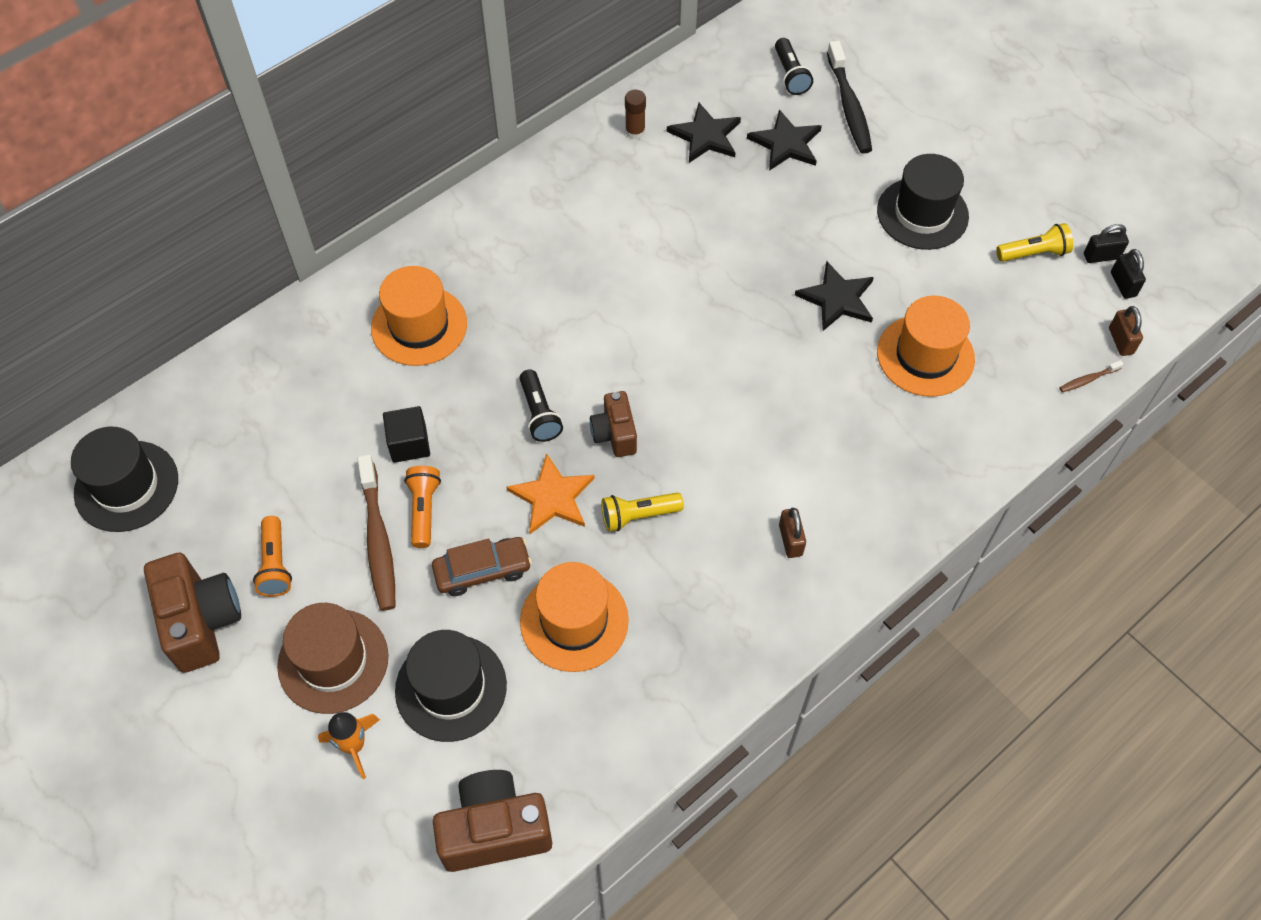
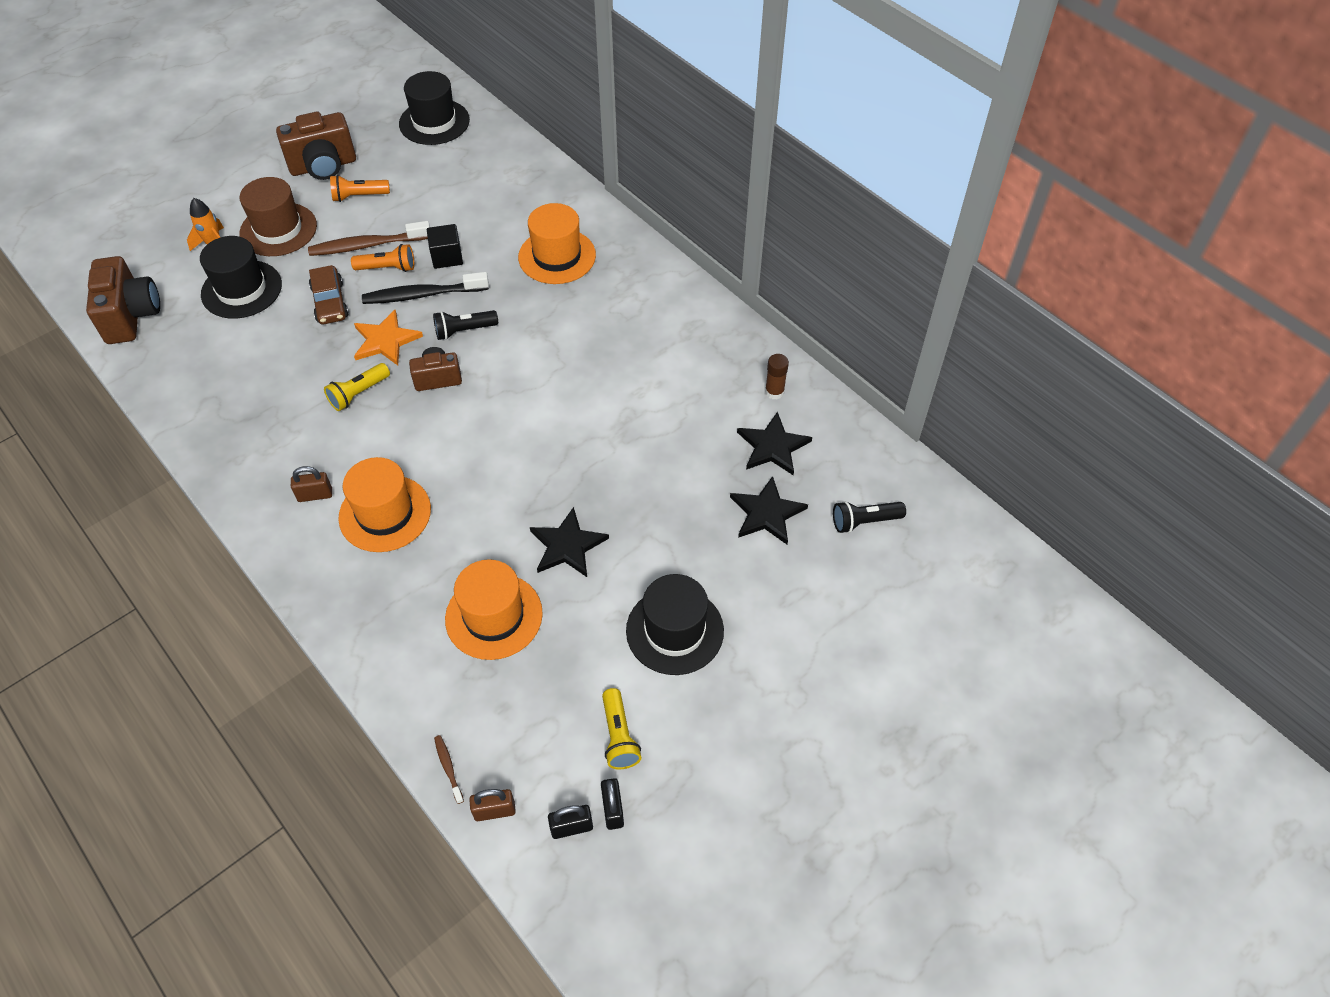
camera: 90 degrees right, 5 degrees down
(574, 621) = (276, 355): orange hat -> orange hat (385, 513)
(638, 515) = (358, 393): yellow flashlight -> yellow flashlight turned 120 degrees counterclockwise
(849, 106) = (824, 573): black toothbrush -> black toothbrush (422, 295)

